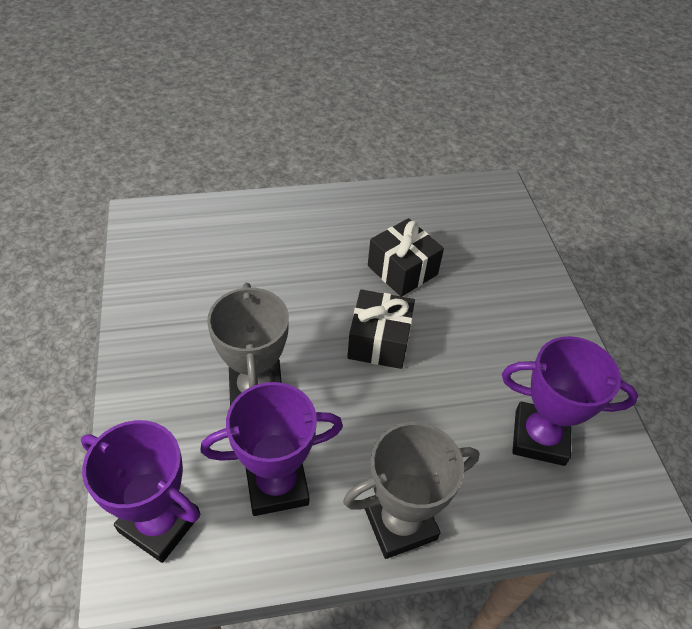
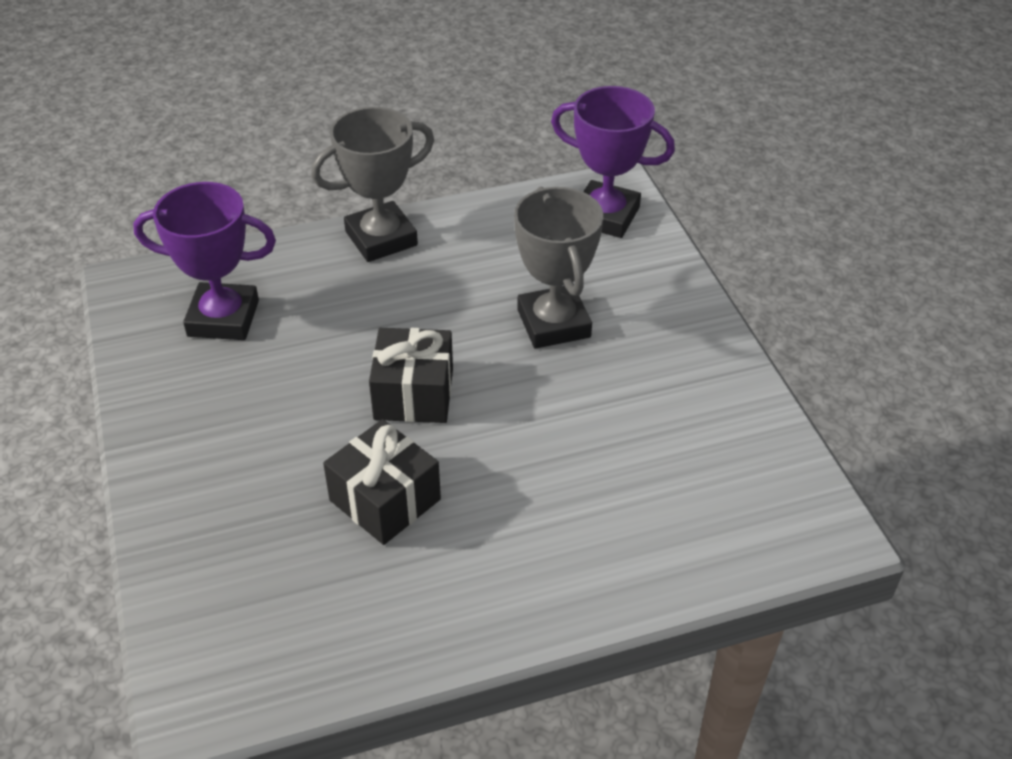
camera: 175 degrees right, 5 degrees down
(276, 484) = (506, 251): purple trophy -> none

